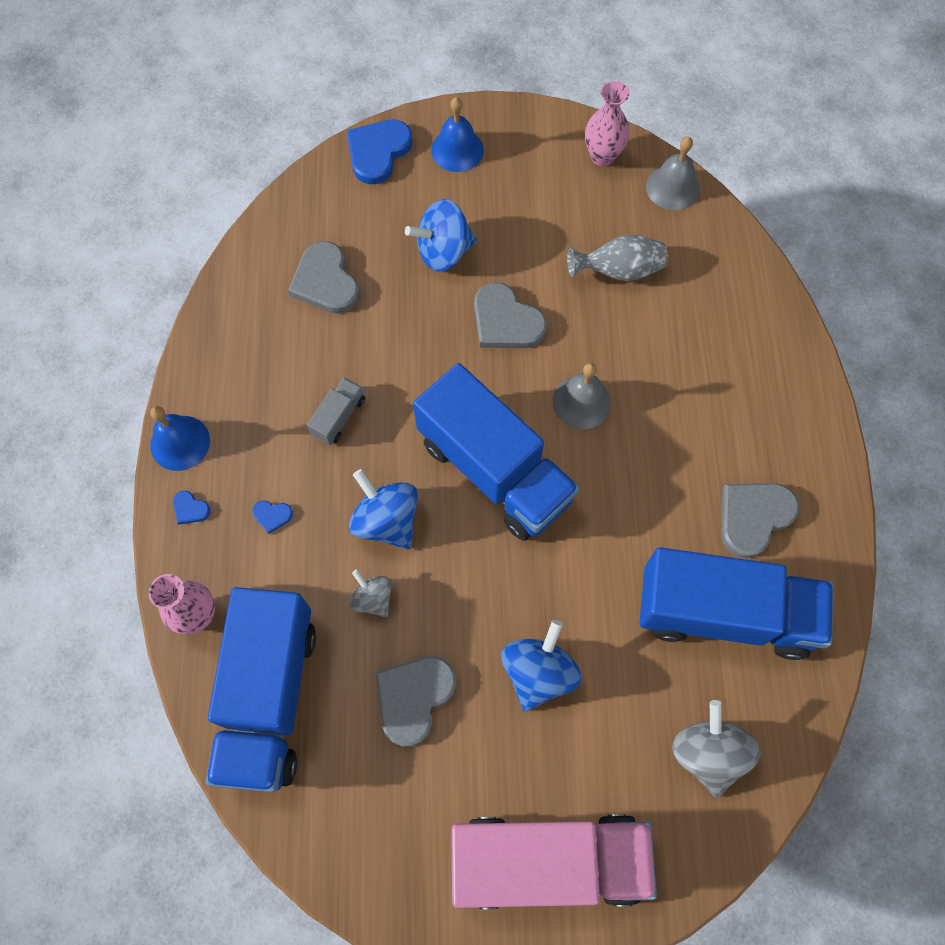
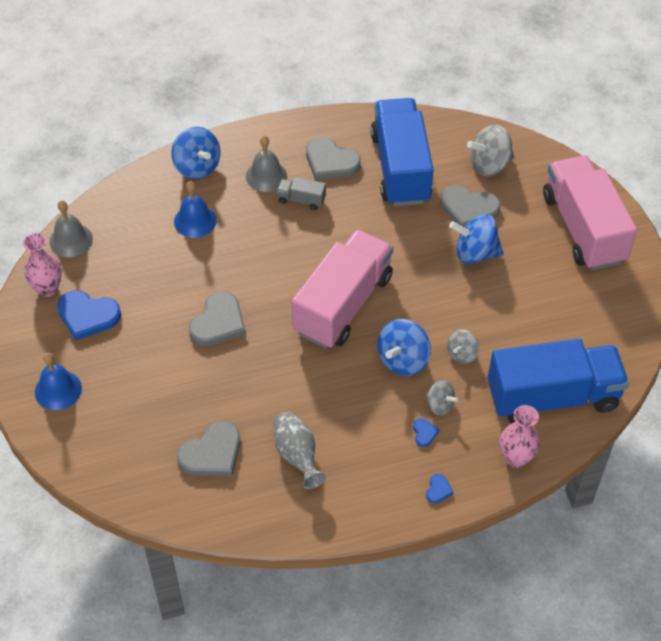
camera: 105 degrees left, 15 degrees down
(180, 442) = (387, 515): blue bell -> blue bell (195, 221)
(305, 546) = (440, 405): none -> grey spinning top
(338, 417) = (331, 411): grey truck -> grey truck (301, 200)
(378, 152) = (70, 448): blue heart -> blue heart (87, 316)
(413, 697) = (518, 315): grey heart -> grey heart (468, 208)
(443, 252) = (164, 377): blue spinning top -> blue spinning top (197, 167)
(494, 470) = (343, 304): blue truck -> pink truck
(581, 402) = (273, 264): grey bell -> grey bell (266, 176)
(619, 271) = (156, 261): grey vase -> grey vase (297, 455)

